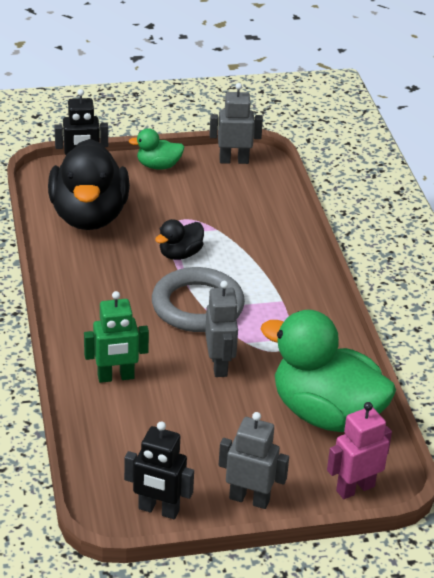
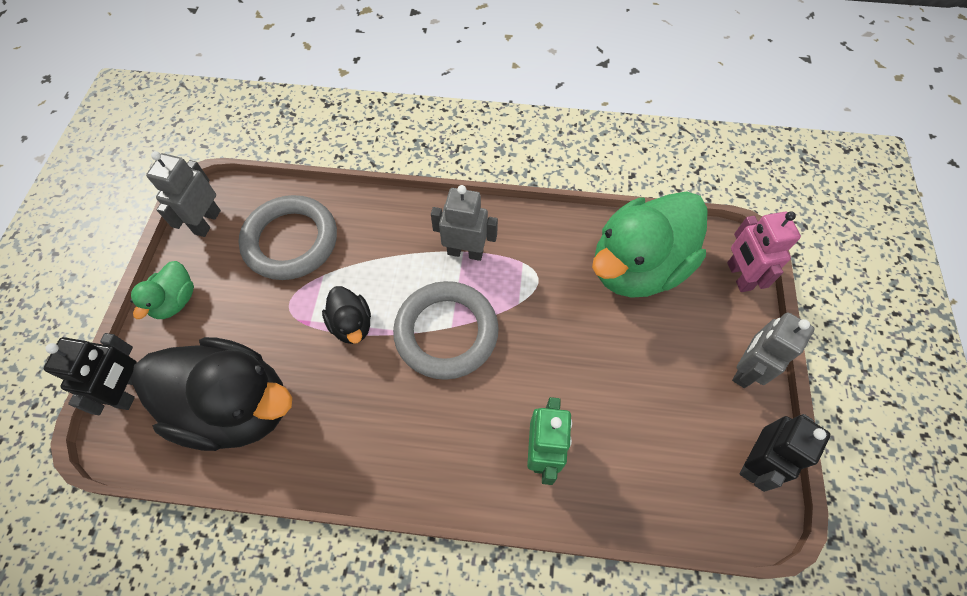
camera: 70 degrees left, 25 degrees up
(219, 365) = (548, 339): grey robot -> grey robot (465, 252)
(239, 205) = (291, 241): none -> grey ring

